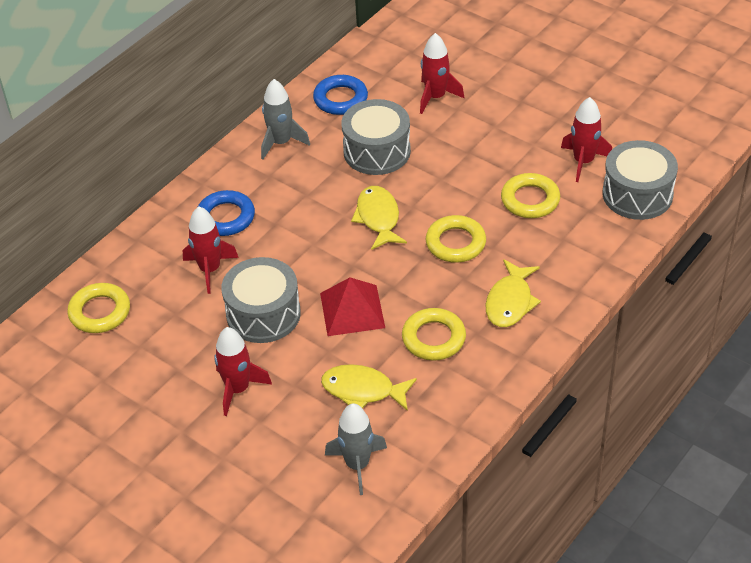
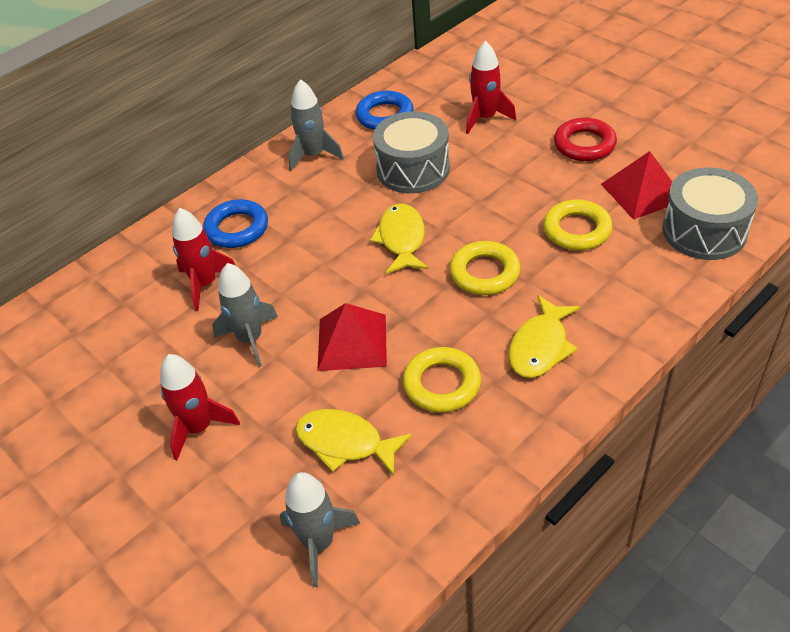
camera: 10 degrees right, 0 degrees up
(100, 312) = (74, 322): yellow ring -> none
(263, 314) = (250, 339): grey drum -> grey rocket
(529, 119) = (584, 144): none -> red ring
(583, 161) = (642, 192): red rocket -> red pyramid

